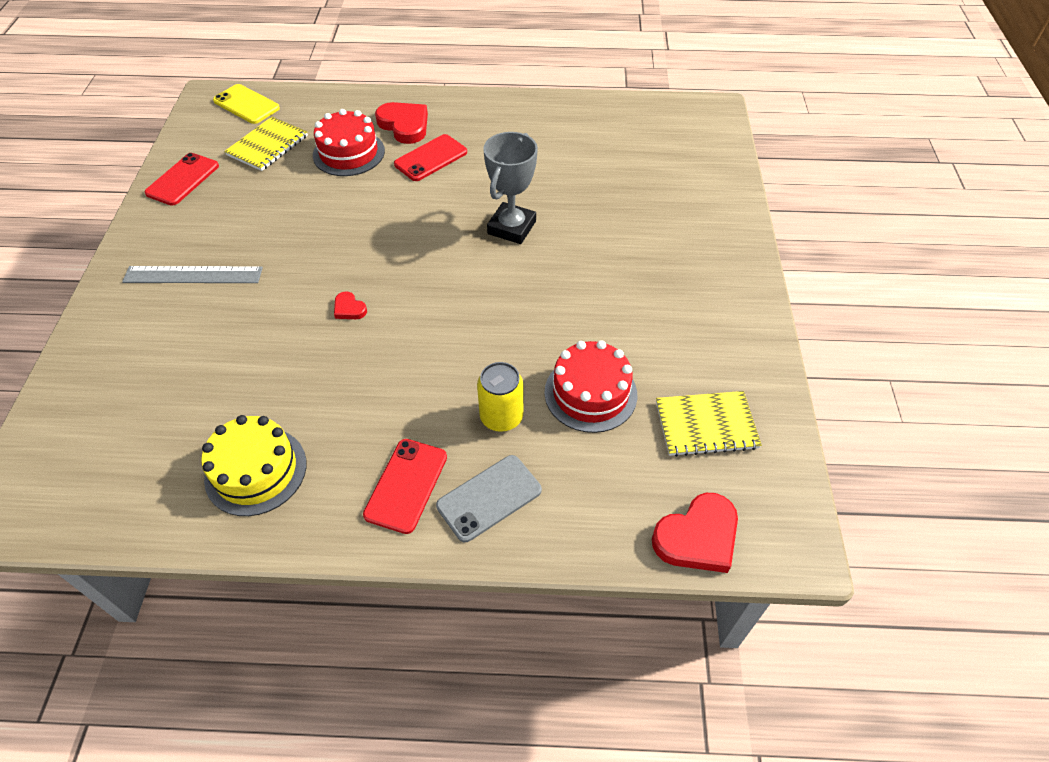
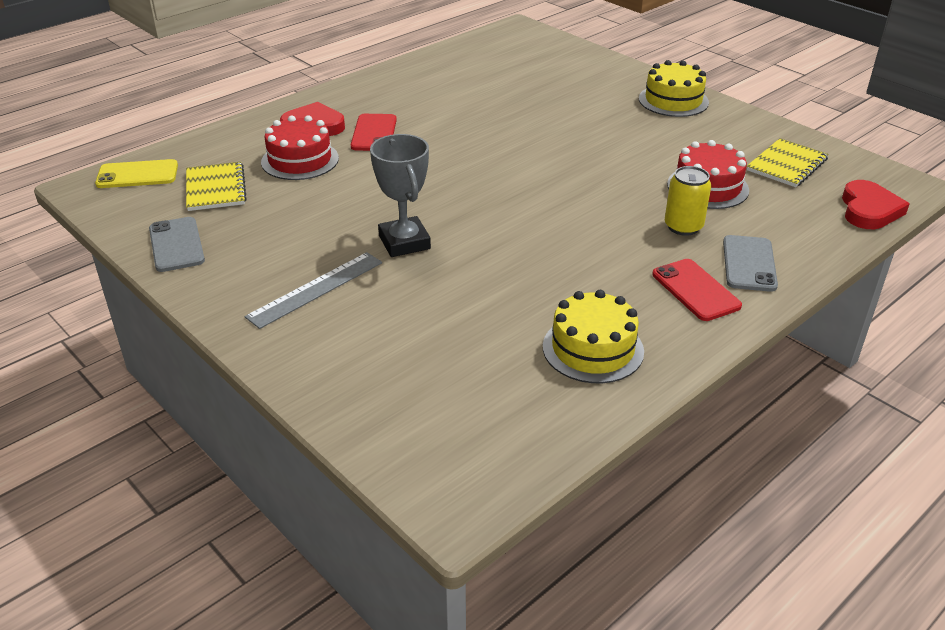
camera: 45 degrees left, 15 degrees down
(182, 179) = (176, 245): red phone -> grey phone
(349, 308) = (481, 236): red heart -> none
(511, 227) = (507, 140): grey trophy -> grey trophy (404, 242)
(722, 277) = (673, 100): none -> yellow cake

